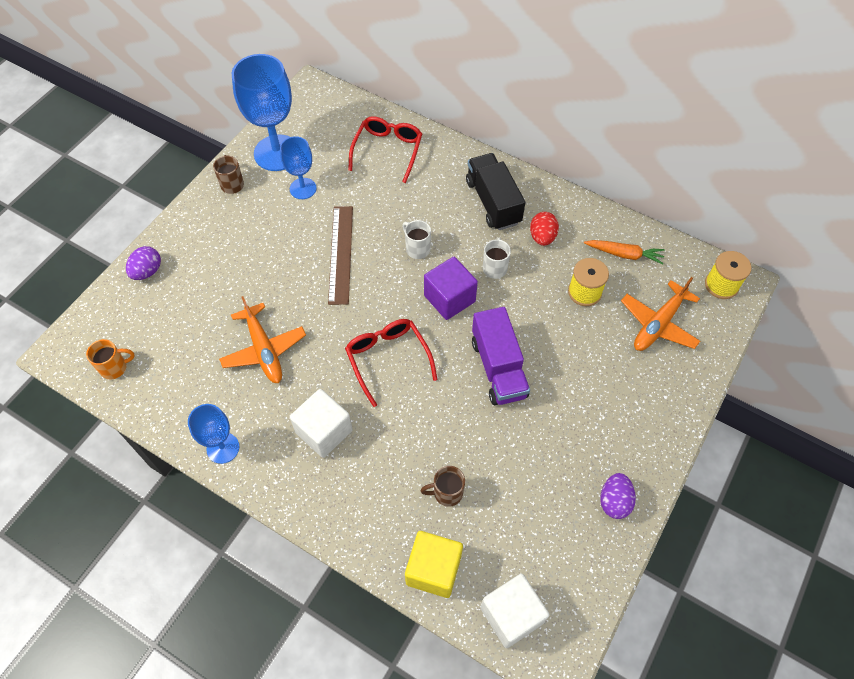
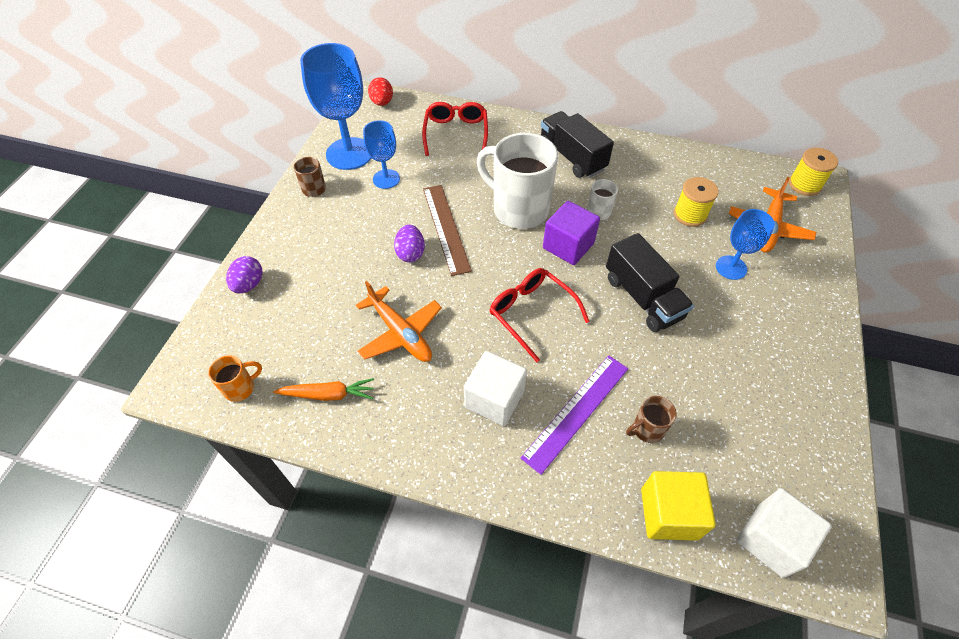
camera: 15 degrees left, 5 degrees down
(223, 448) = (391, 443): blue goblet -> blue goblet (731, 267)
(391, 461) = (576, 411): none -> purple ruler
(417, 249) = (518, 209): white mug -> white mug, size x2.27
(498, 368) = (643, 298): purple truck -> black truck
(542, 237) = (629, 177): red egg -> red egg (382, 103)
(614, 501) = (812, 395): purple egg -> purple egg (410, 253)
(624, 254) = (709, 177): orange carrot -> orange carrot (328, 394)

